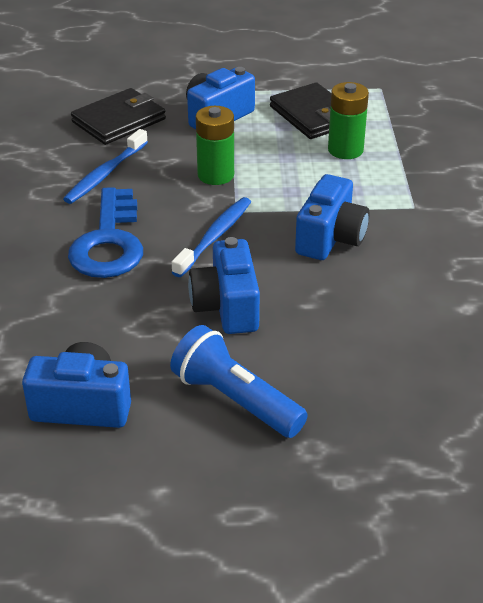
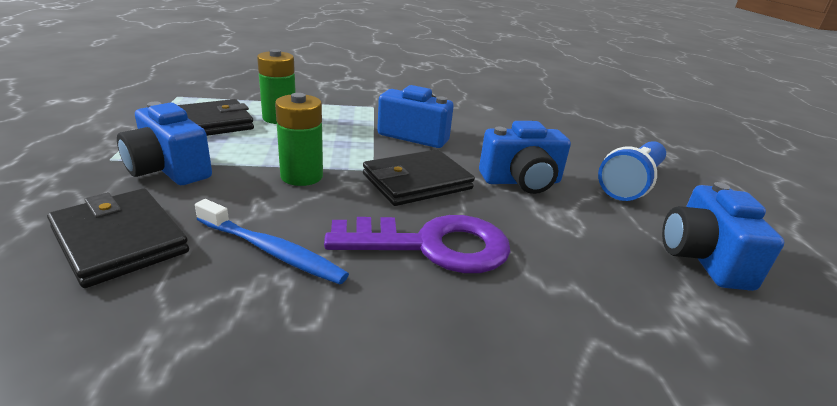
camera: 95 degrees left, 10 degrees down
(109, 242) = (433, 246): blue key -> purple key
(214, 237) = (417, 182): blue toothbrush -> black wallet

